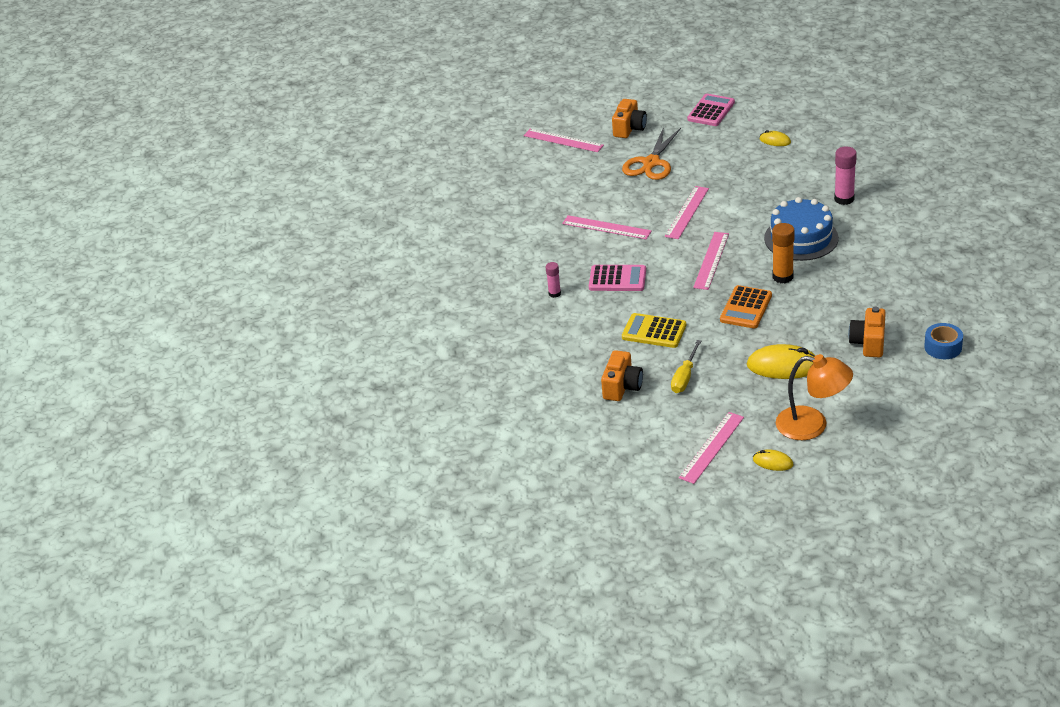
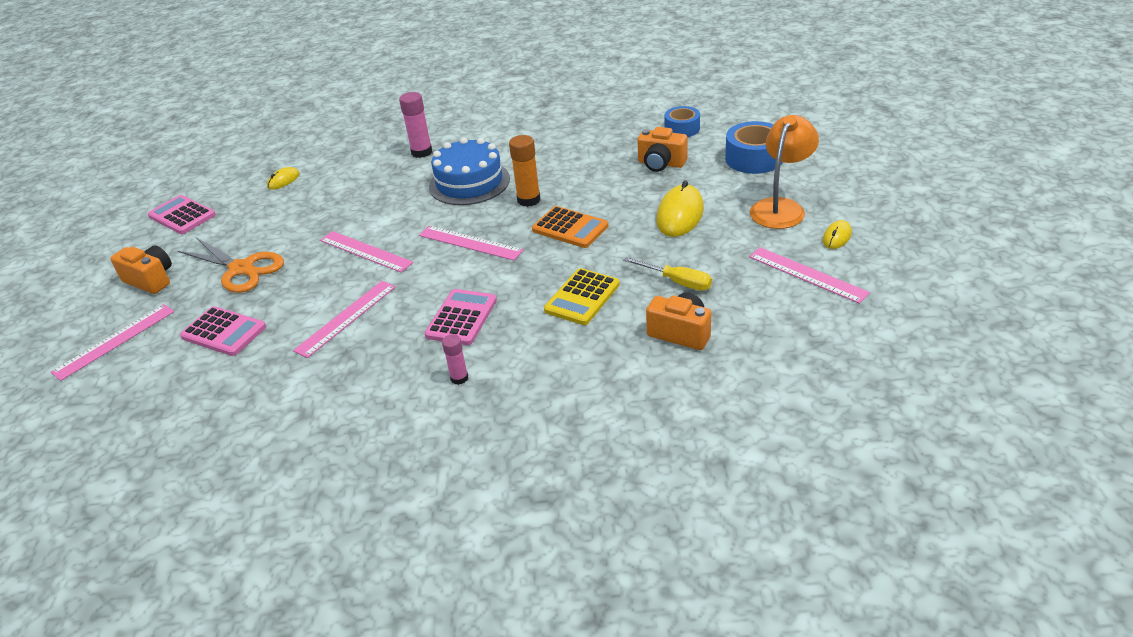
camera: 80 degrees left, 0 degrees up
(581, 180) = (224, 332): none -> pink calculator
(897, 401) = (754, 158): none -> blue tape

